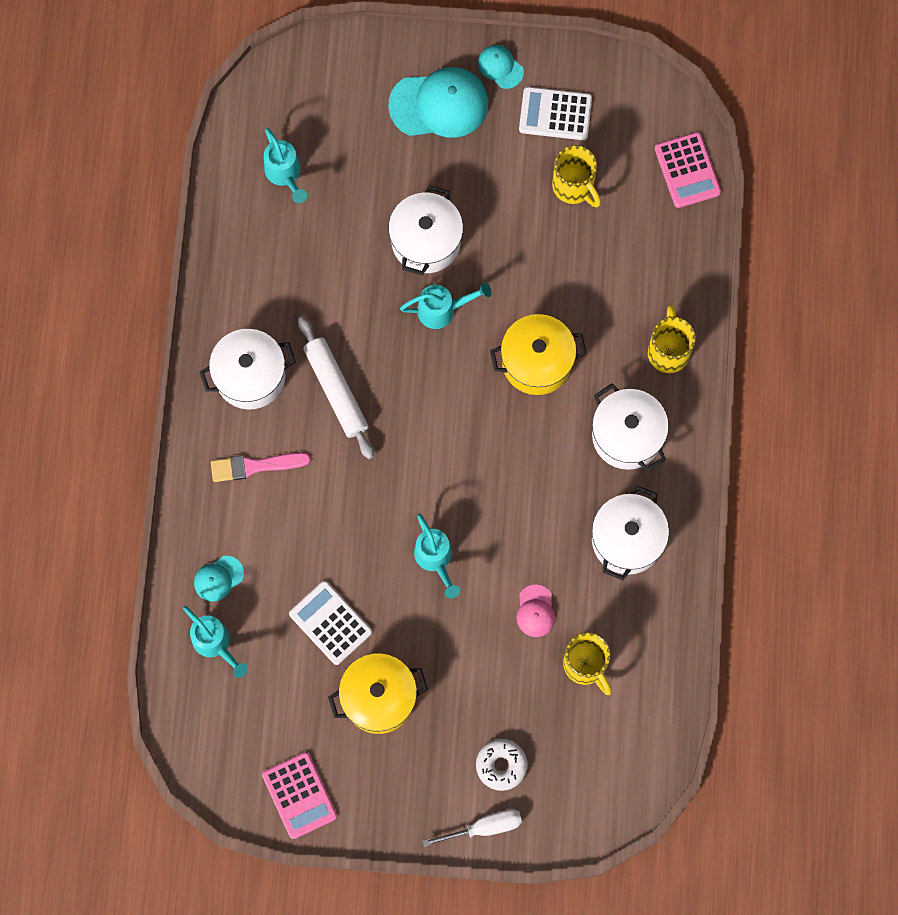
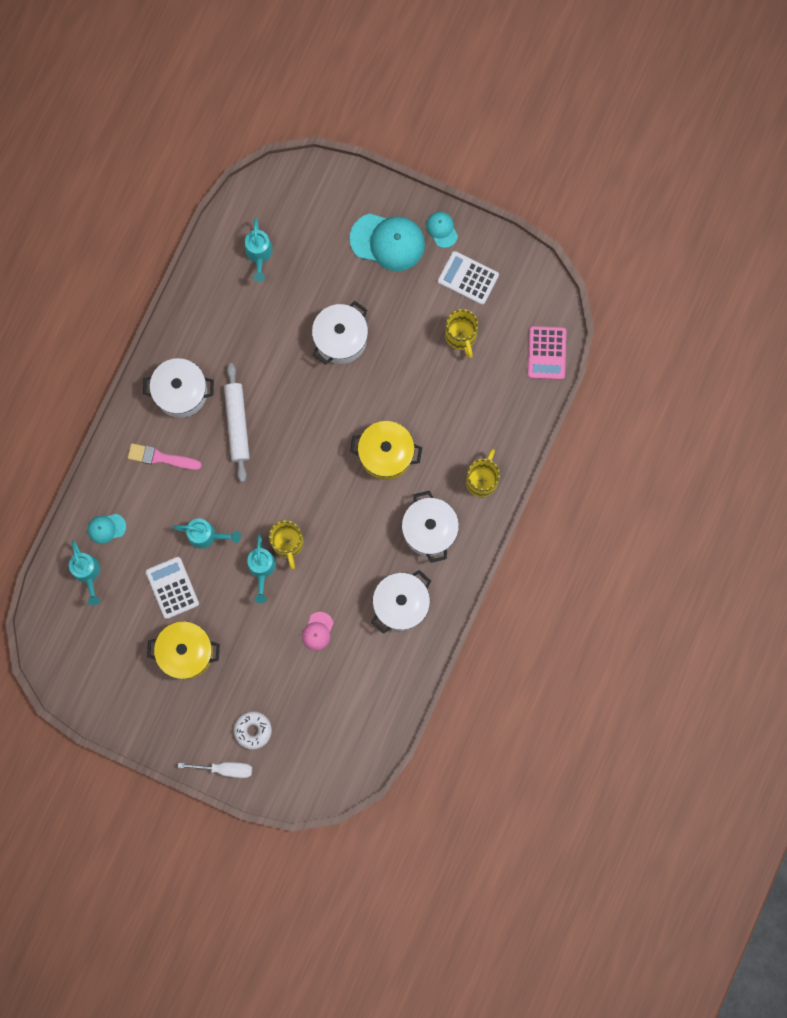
camera: 20 degrees right, 5 degrees up
(299, 795) = (106, 700): pink calculator -> none
(443, 310) = (334, 393): turquoise watering can -> turquoise watering can (207, 535)
(586, 665) = (338, 682): yellow mug -> yellow mug (288, 543)

